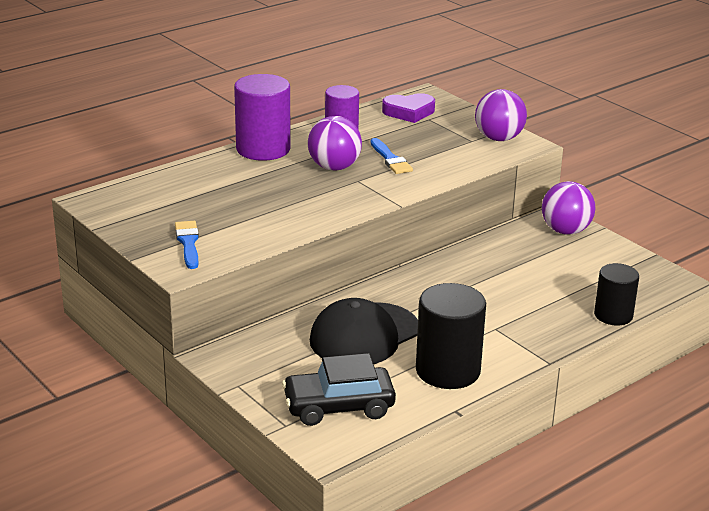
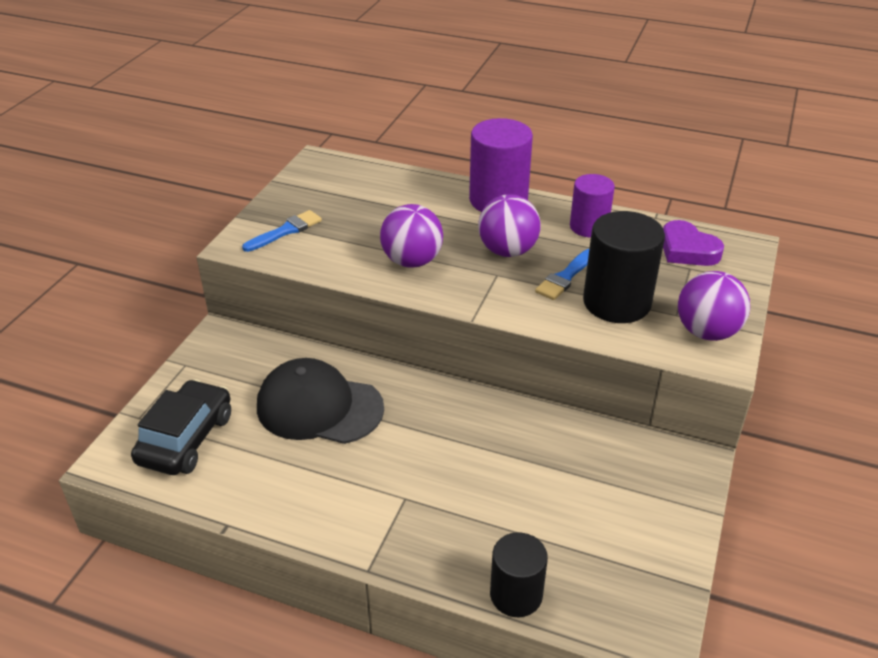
camera: 60 degrees right, 10 degrees up
(338, 406) = (186, 439): black car -> black car turned 60 degrees clockwise
(448, 371) = (295, 491): black cylinder -> black cylinder (616, 302)
(565, 231) = (672, 481): purple ball -> purple ball (412, 261)

